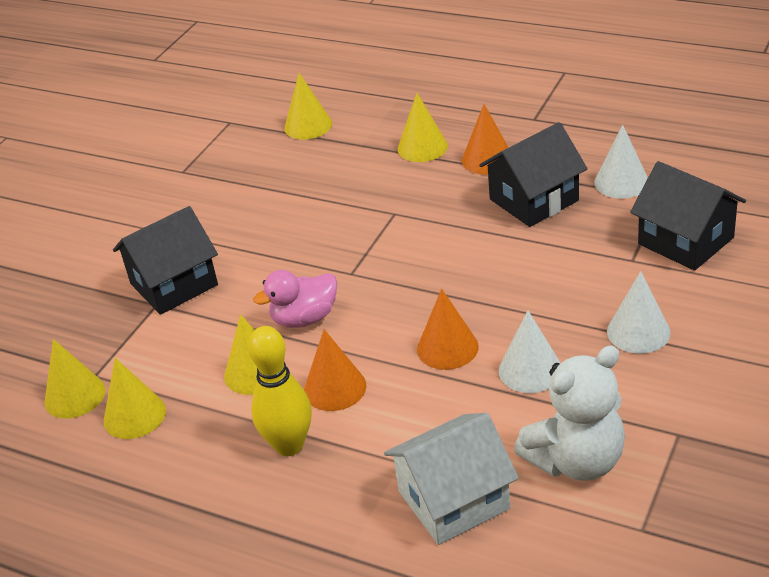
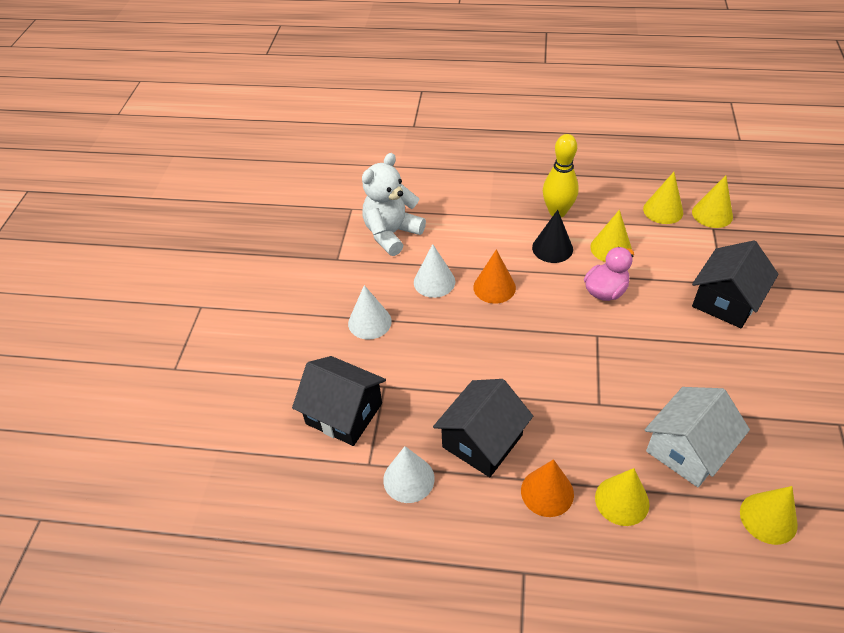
camera: 160 degrees right, 10 degrees up
(335, 388) = (552, 248): orange cone -> black cone
(454, 500) = (451, 203): white house -> white house (687, 449)

